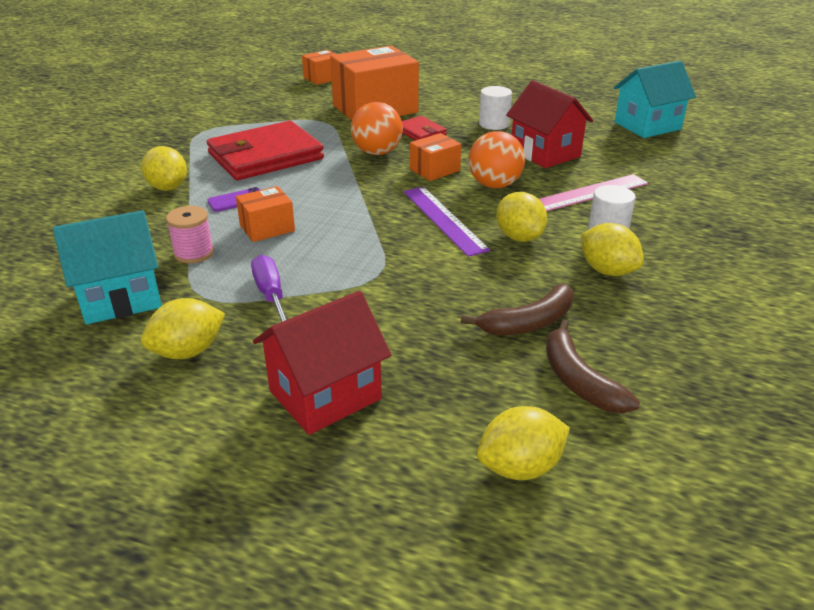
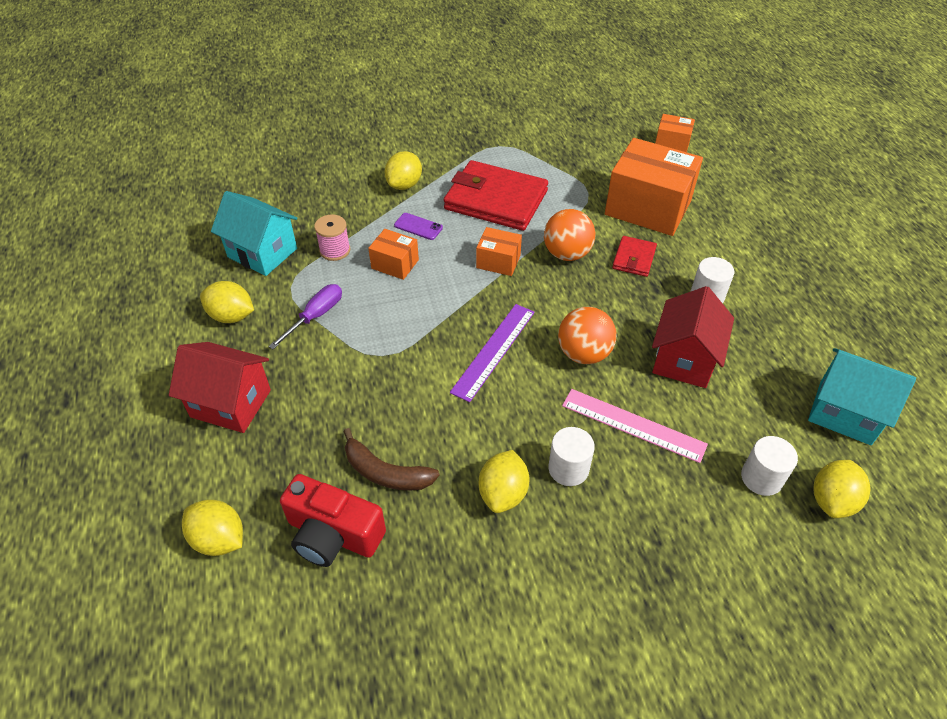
camera: 55 degrees right, 15 degrees up
(435, 170) = (572, 303): orange box -> orange box (498, 261)
(519, 237) = (507, 411): yellow lemon -> yellow lemon (832, 500)
(579, 380) = (333, 534): brown banana -> red camera
(679, 169) = (761, 478): none -> white cylinder

